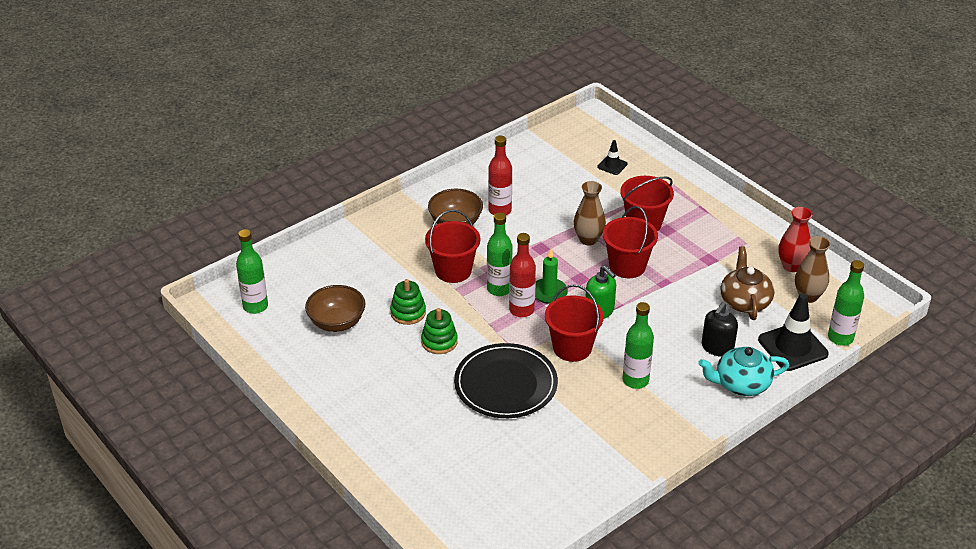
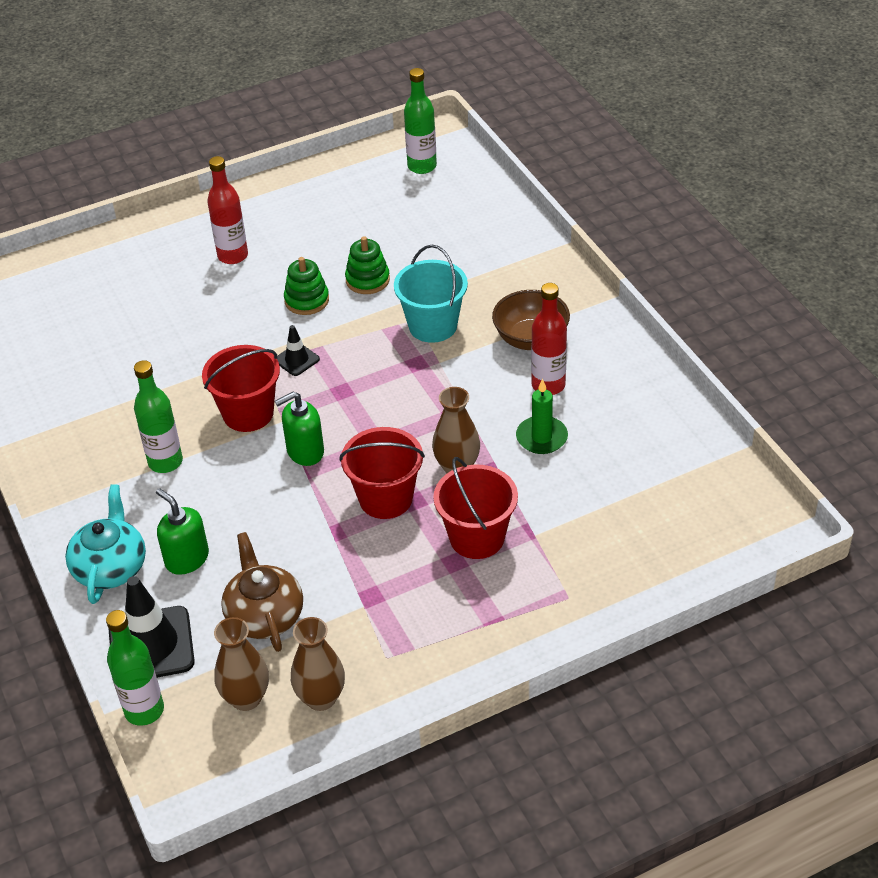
camera: 105 degrees right, 5 degrees up
(337, 323) = (371, 224): brown bowl -> none
(453, 270) = (433, 326): red bucket -> turquoise bucket
(499, 289) = (382, 363): green bottle -> none
(505, 384) = (212, 346): black plate -> none
(521, 310) = (335, 378): red bottle -> red bottle (233, 256)
(549, 292) = (359, 408): green candle -> green candle (541, 437)
(612, 165) = (633, 529): black traffic cone -> black traffic cone (297, 360)
(717, 347) = (187, 559): black soap dispenser -> green soap dispenser
(744, 301) = (264, 615): brown teapot -> brown teapot turned 120 degrees counterclockwise
(791, 266) = (321, 698): red vase -> brown vase

